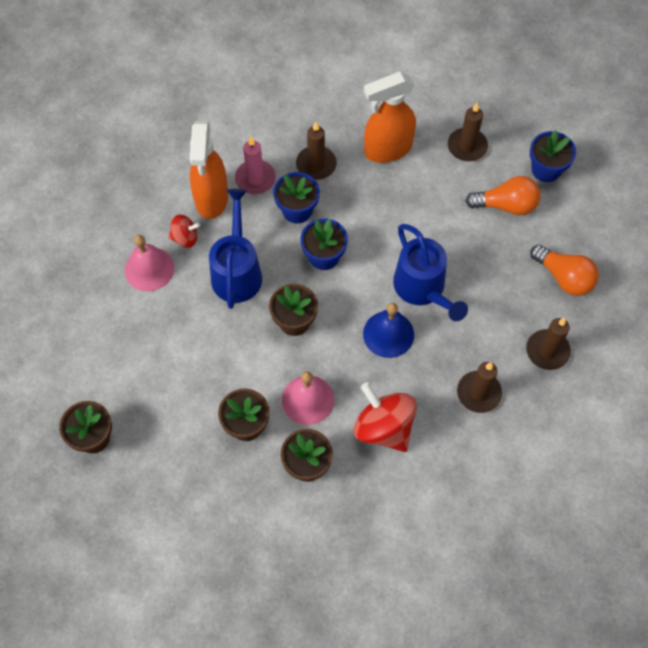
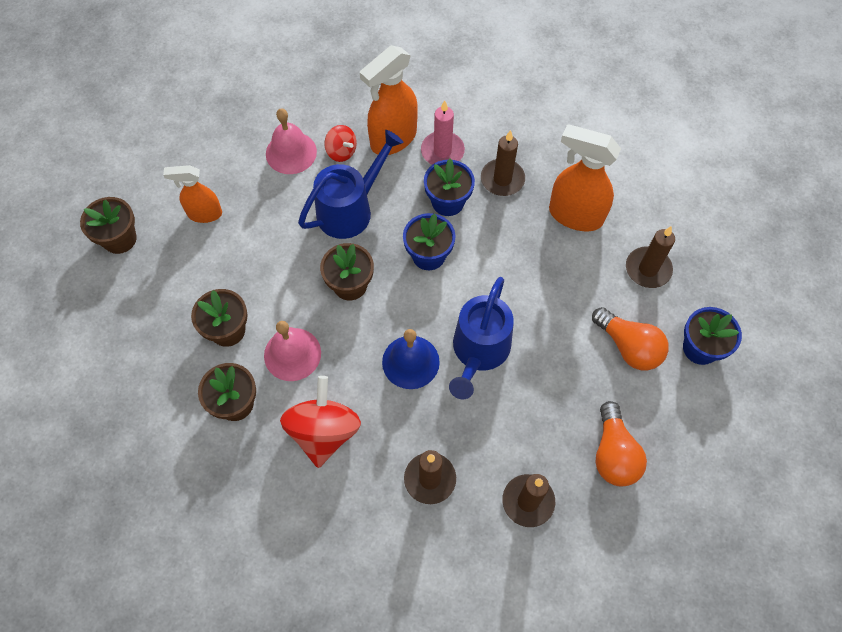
camera: 45 degrees right, 0 degrees up
(136, 365) = (204, 214): none -> orange spray bottle

